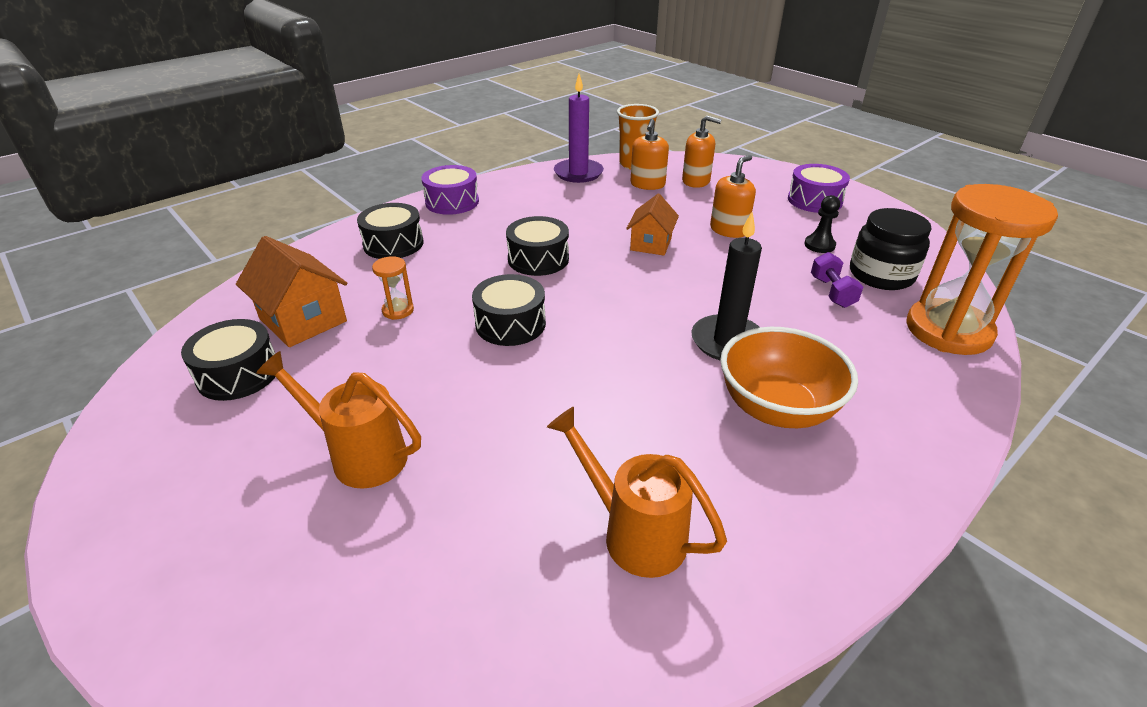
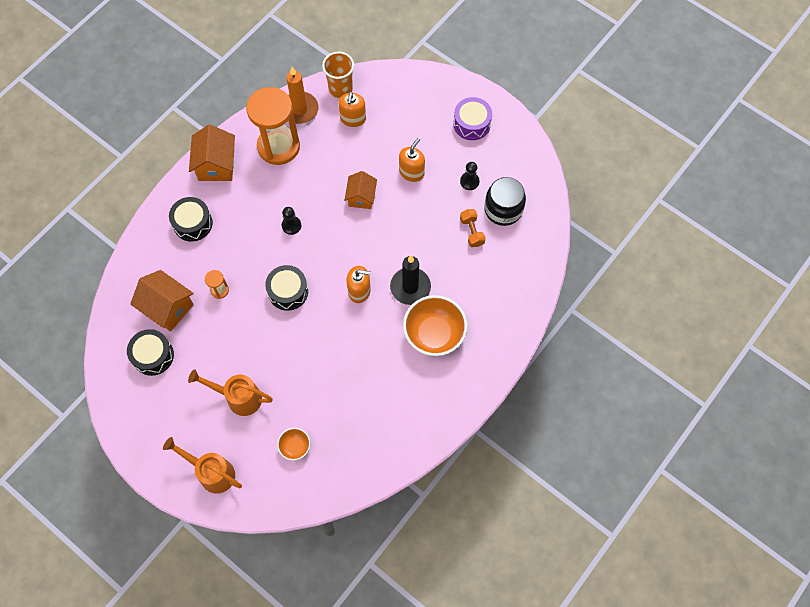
camera: 10 degrees left, 30 degrees up
(444, 565) = (295, 447): none -> orange bowl
(452, 202) = (216, 165): purple drum -> orange house
(538, 259) = (291, 225): black drum -> black pawn
(578, 173) = (300, 109): purple candle -> orange candle
(634, 533) = (370, 418): orange watering can -> orange watering can (212, 472)
(696, 181) = (388, 108): orange soap dispenser -> orange soap dispenser (359, 291)
(832, 292) = (472, 232): purple dumbbell -> orange dumbbell
(948, 331) = (531, 258): orange hourglass -> orange hourglass (278, 146)

